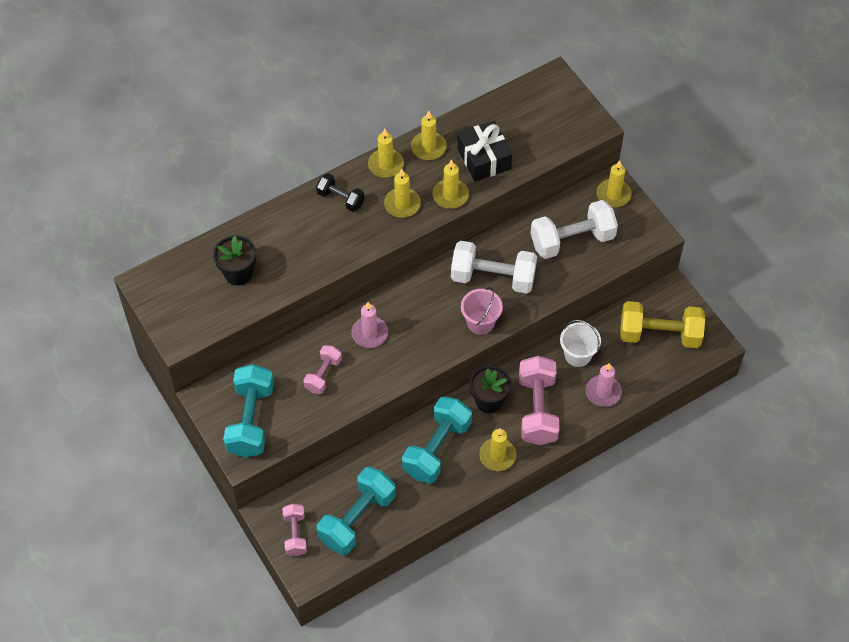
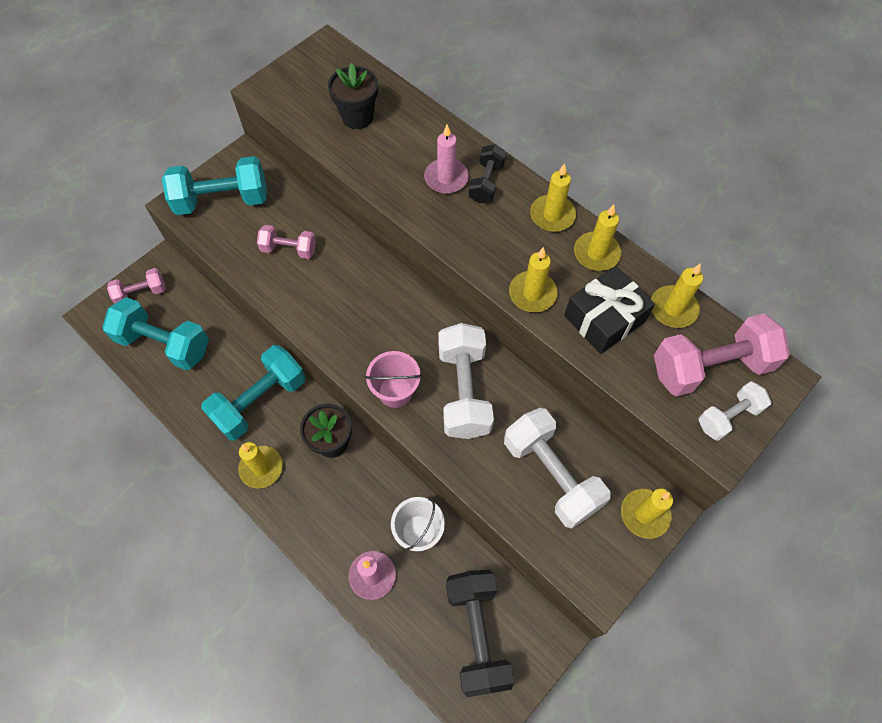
camera: 75 degrees right, 5 degrees up
(370, 333) = (352, 280): pink candle -> pink candle (446, 178)
(402, 204) = (500, 245): yellow candle -> yellow candle (673, 308)
(437, 448) = (260, 401): turquoise dumbbell -> turquoise dumbbell turned 60 degrees counterclockwise
(537, 409) = (331, 499): pink dumbbell -> pink dumbbell (710, 367)
(575, 114) = (728, 417): none -> white dumbbell
(659, 334) = (477, 634): yellow dumbbell -> black dumbbell

